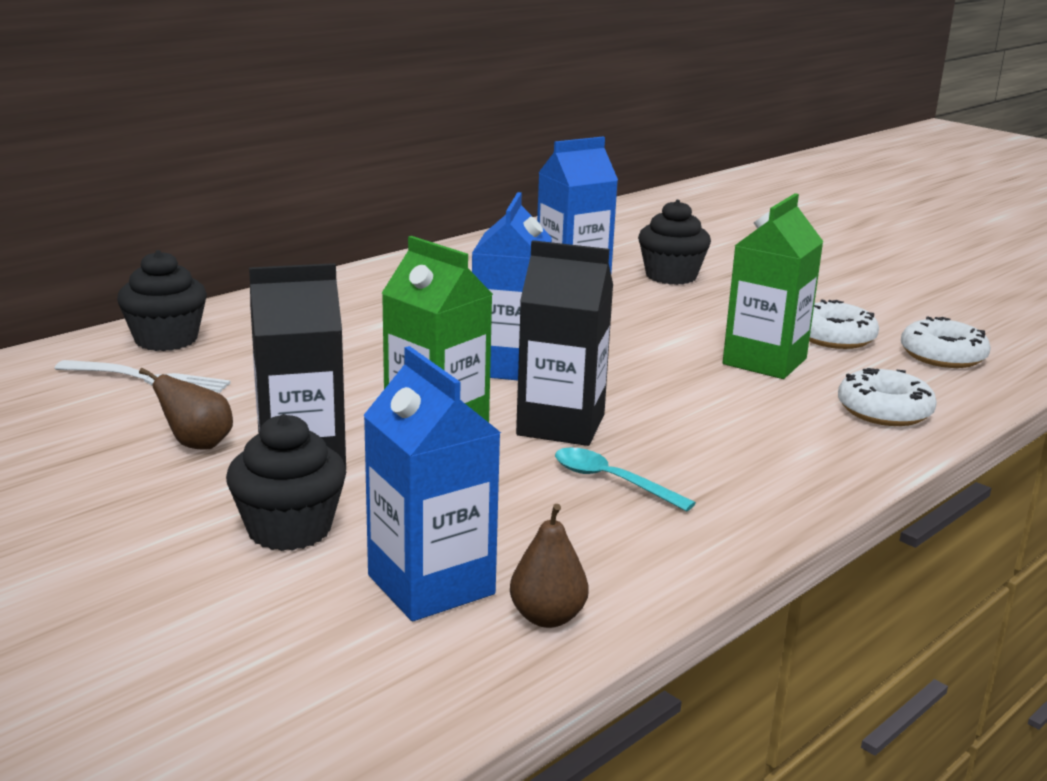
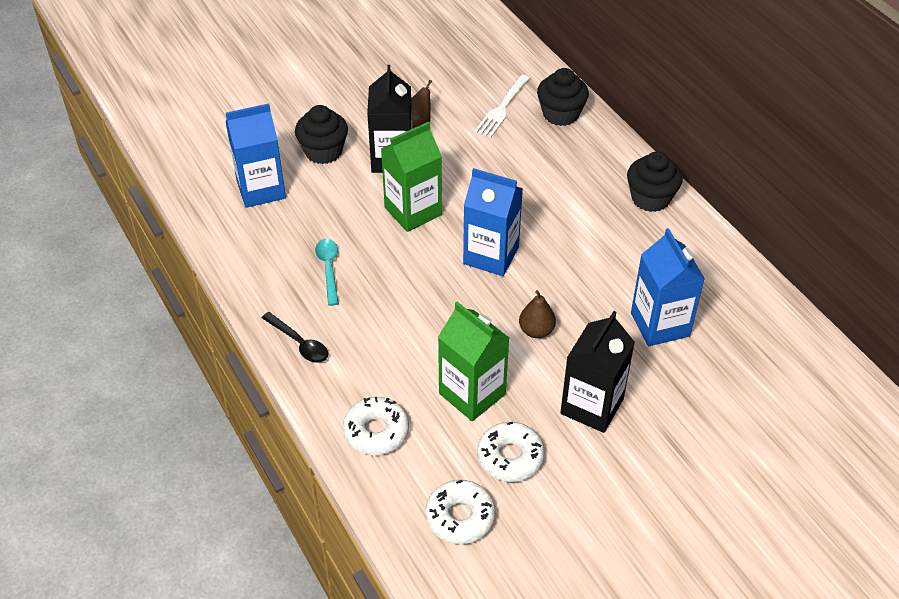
camera: 105 degrees right, 25 degrees up
(547, 617) = (222, 221): brown pear -> brown pear (536, 331)
(561, 425) = (400, 263): black carton -> black carton (592, 406)
(612, 481) = (329, 269): turquoise spoon -> turquoise spoon turned 60 degrees counterclockwise
(671, 276) = (665, 393): black cupcake -> black cupcake (650, 198)
(790, 484) = (299, 343): none -> black spoon

